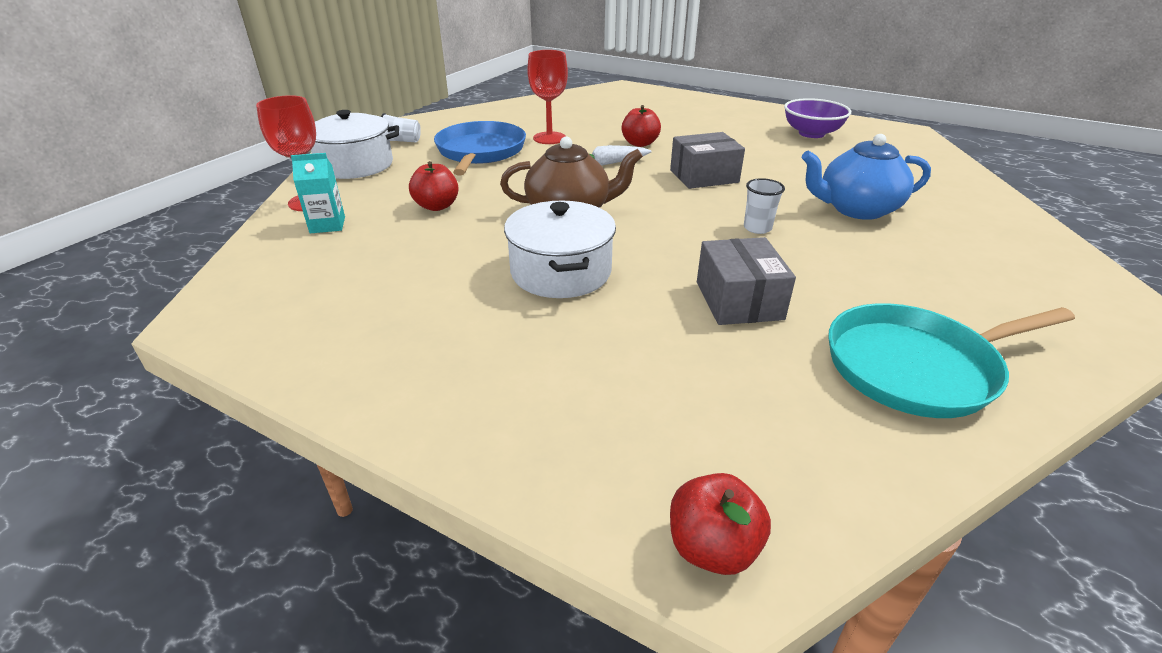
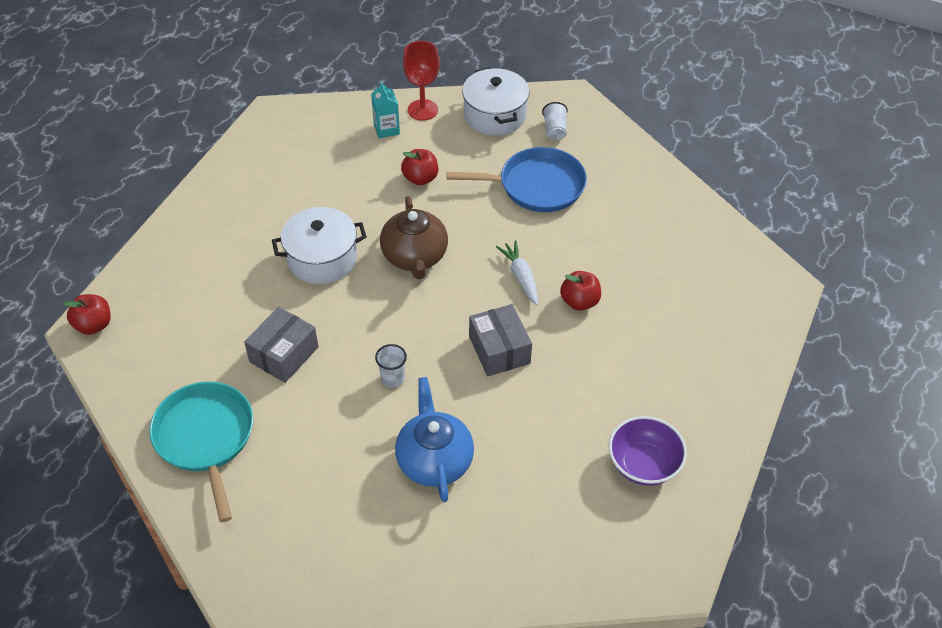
camera: 85 degrees right, 15 degrees up
(549, 138) = (582, 230): red goblet -> none
(738, 300) = (284, 354): grey box -> grey box turned 45 degrees counterclockwise

